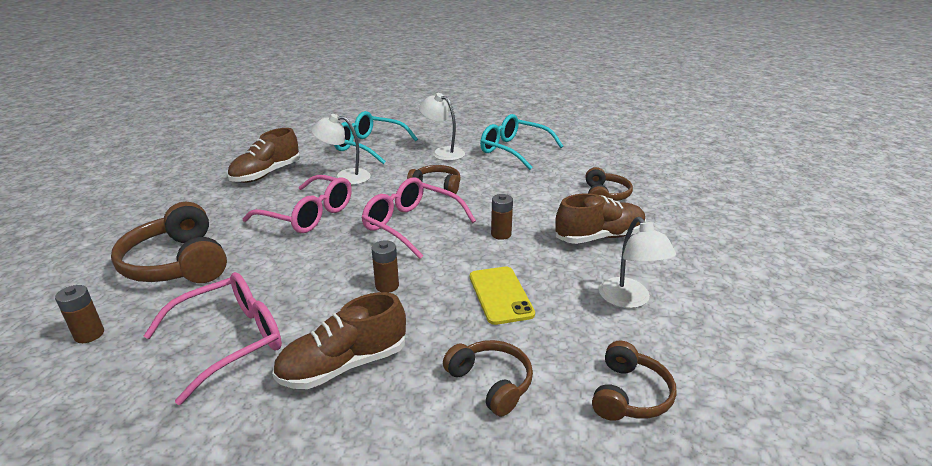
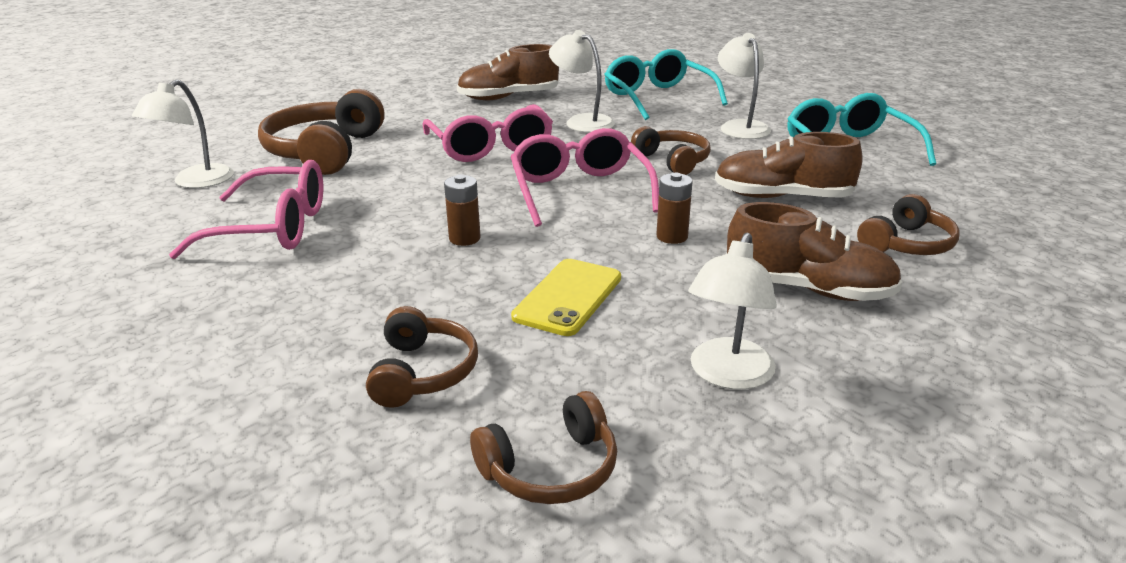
camera: 40 degrees right, 0 degrees up
(89, 334) = (195, 182): brown battery -> white lamp
(344, 365) = (322, 289): brown shoe -> brown shoe (782, 197)

